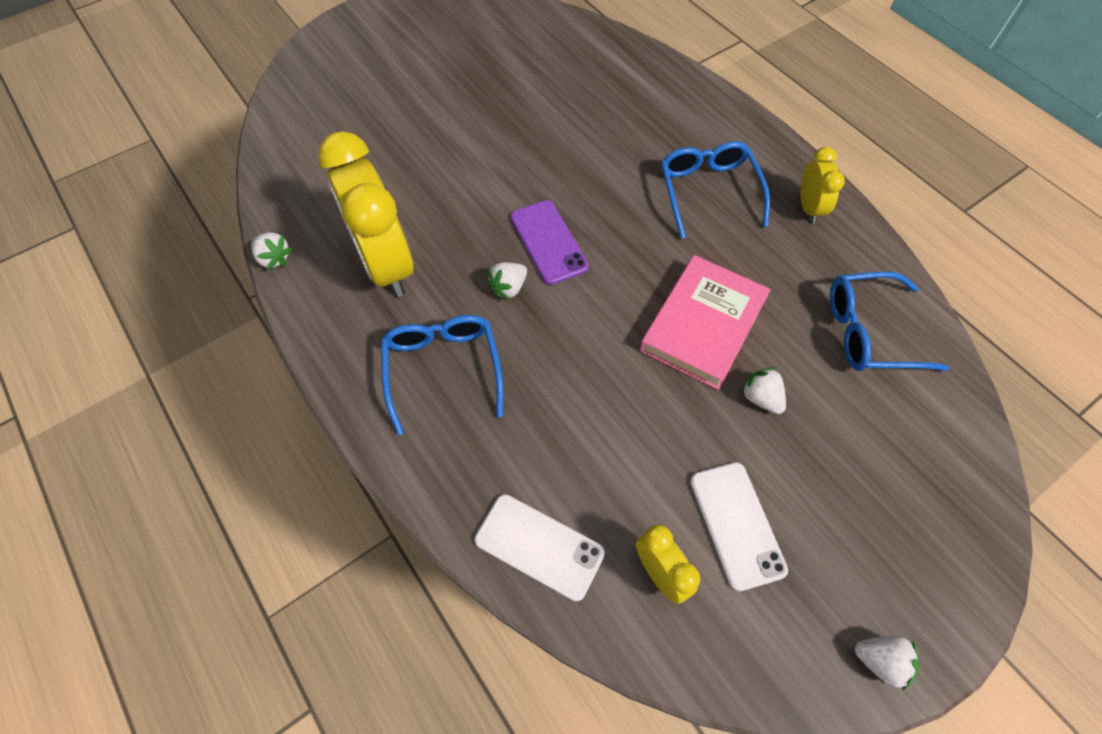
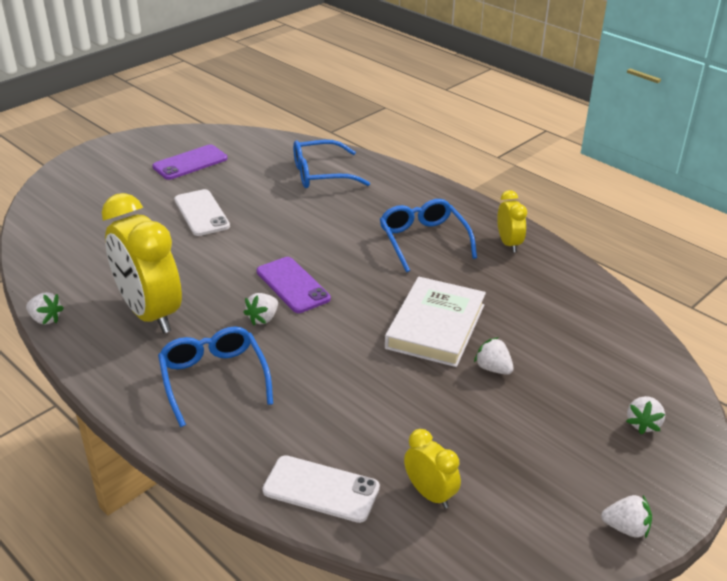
camera: 10 degrees left, 25 degrees down
(458, 44) = (190, 163): none -> purple phone
(703, 325) = (435, 326): pink book -> white book
(737, 524) = (489, 453): white phone -> white phone (201, 213)
(870, 332) = (574, 317): blue glasses -> blue glasses (321, 174)
(926, 507) = (643, 424): none -> white strawberry

